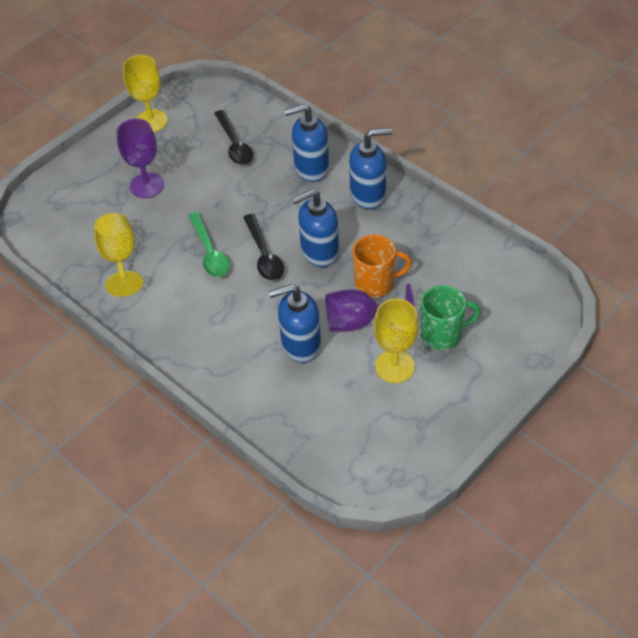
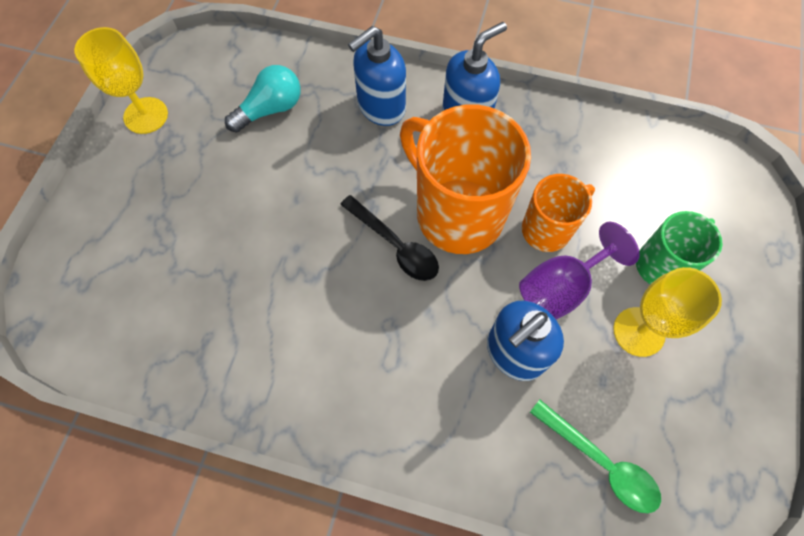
camera: 30 degrees left, 15 degrees up
(119, 259) = (213, 330): yellow goblet -> none
(147, 185) = (190, 207): purple goblet -> none
(210, 252) = (326, 270): green spoon -> green spoon (600, 462)
(234, 144) = (270, 109): black spoon -> turquoise light bulb
(319, 252) = (457, 214): blue soap dispenser -> orange mug

